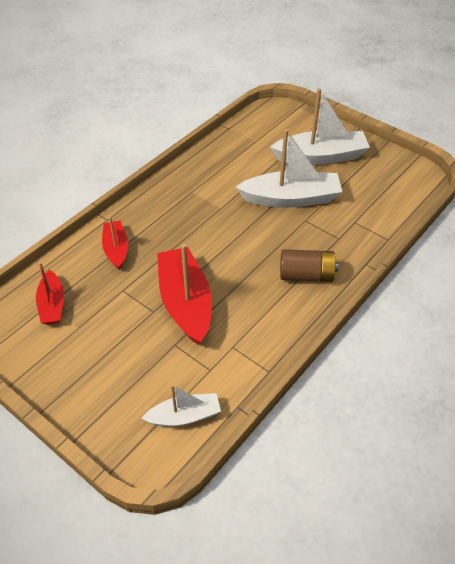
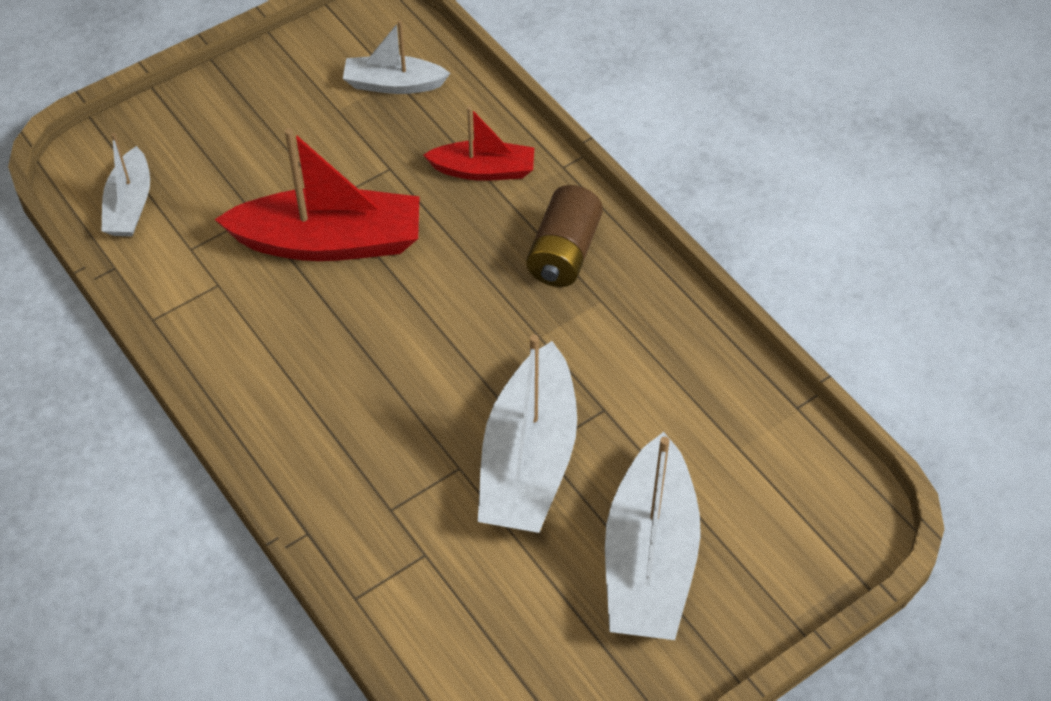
camera: 105 degrees right, 5 degrees up
(52, 305) = (393, 84): red boat -> white boat
(306, 275) = (318, 425): brown battery -> brown battery (563, 253)

